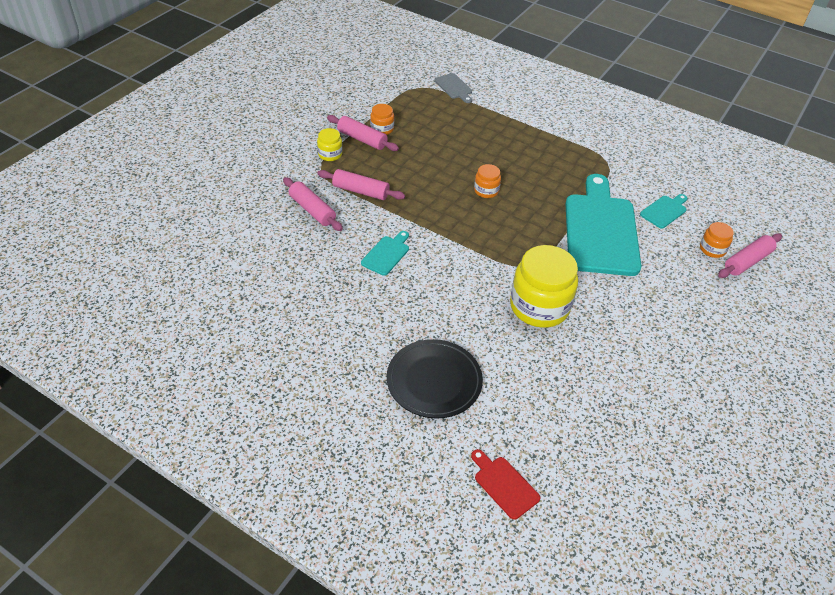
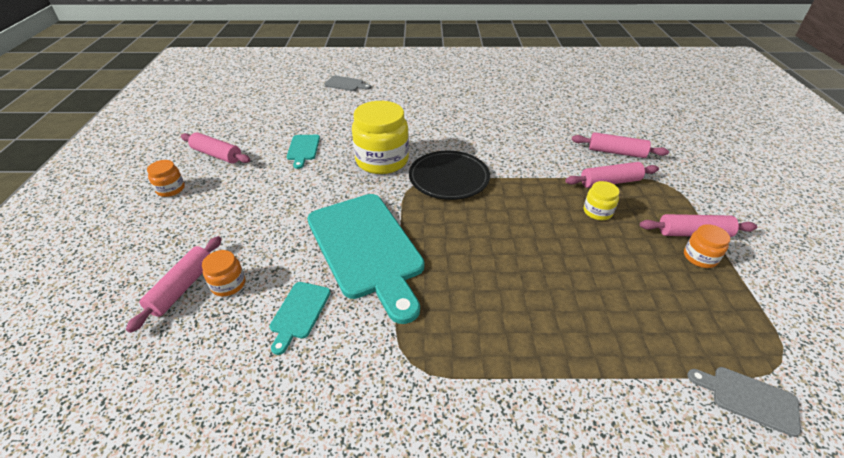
camera: 150 degrees right, 5 degrees down
(330, 154) = (687, 202): yellow jar -> yellow jar (597, 212)
(387, 254) = (524, 148): turquoise cutting board -> turquoise cutting board (303, 149)
(434, 381) = (417, 103): black plate -> black plate (449, 178)
(486, 191) = (513, 236): orange jar -> orange jar (171, 189)
(504, 484) = (346, 84): red cutting board -> grey cutting board
(722, 405) = (217, 155): none -> pink rolling pin

